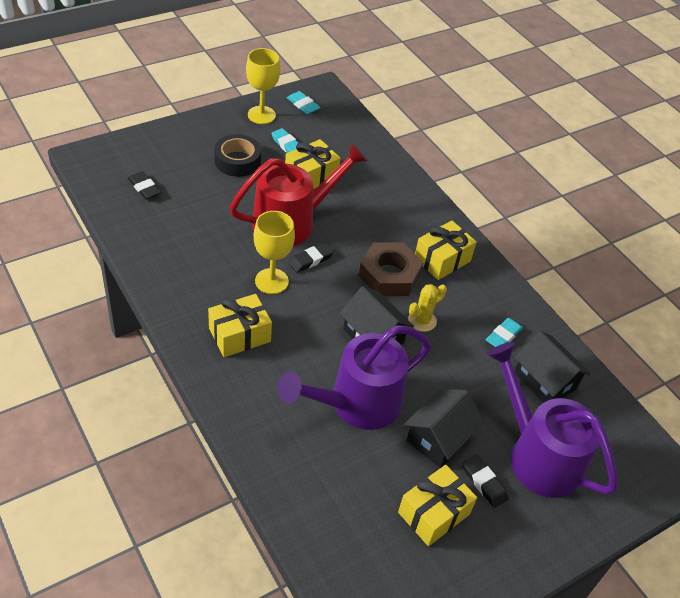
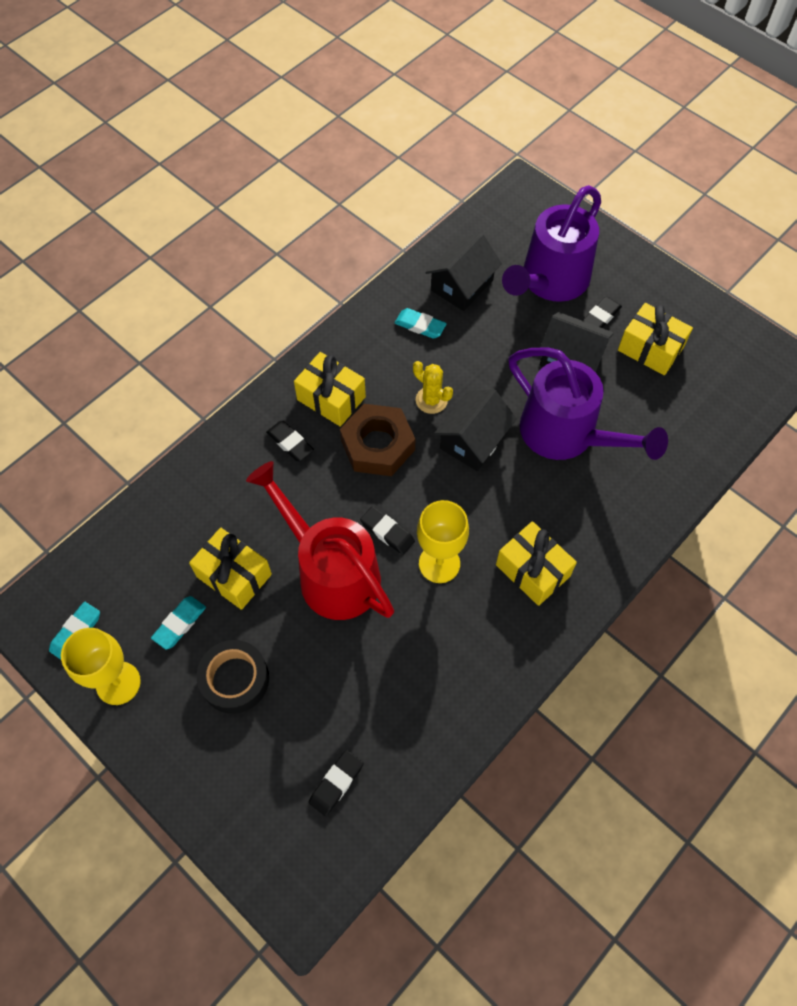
camera: 100 degrees left, 15 degrees up
(408, 227) = (290, 443): none -> black eraser

